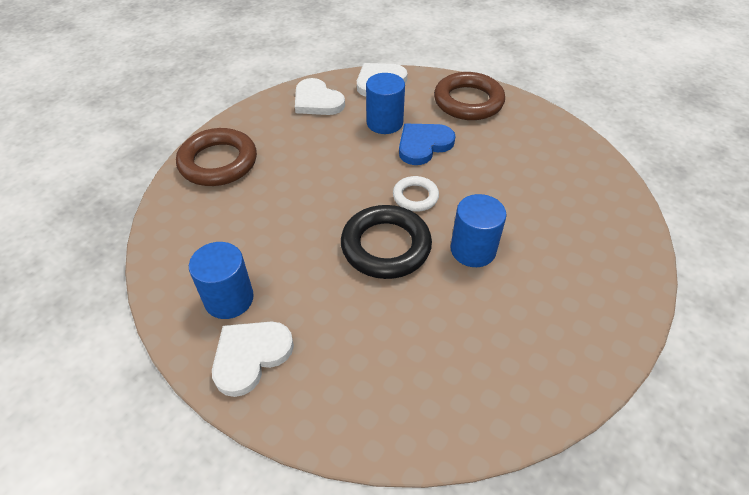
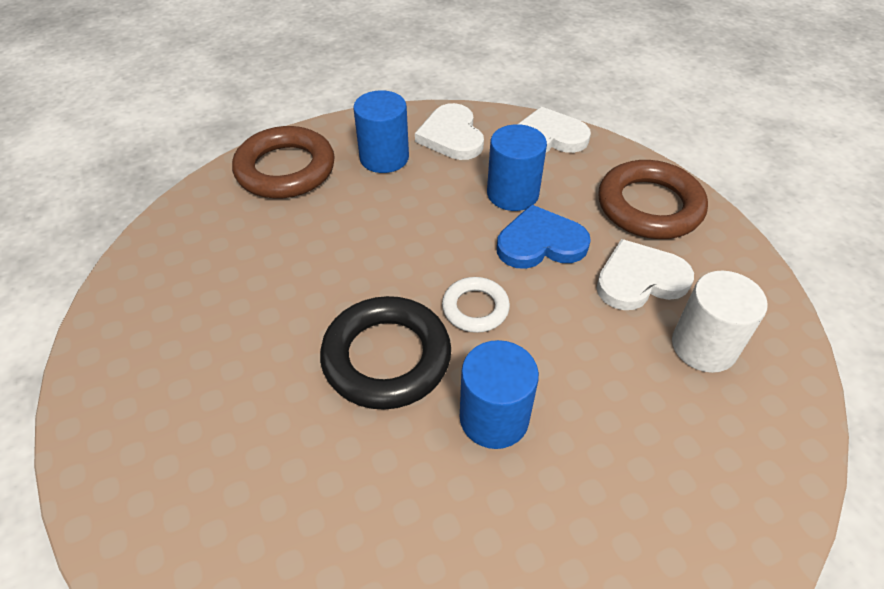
camera: 30 degrees right, 0 degrees up
(229, 299) = (167, 336): blue cylinder -> blue cylinder (384, 158)
(250, 356) = (133, 418): white heart -> white heart (640, 279)
(550, 165) = (703, 346): none -> white cylinder

